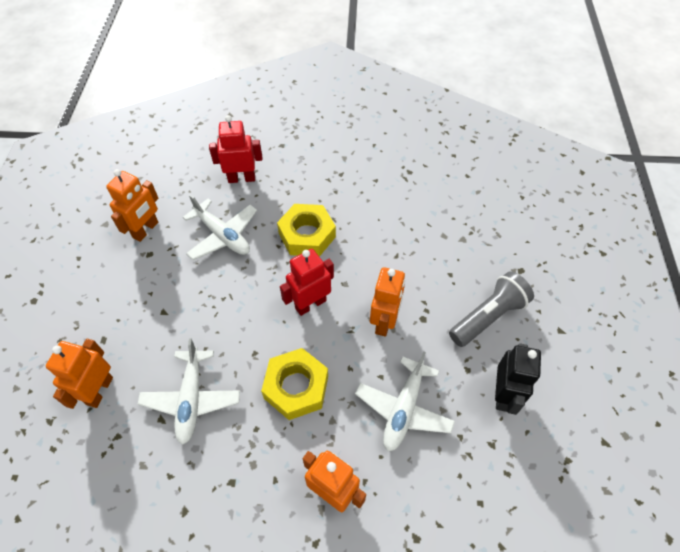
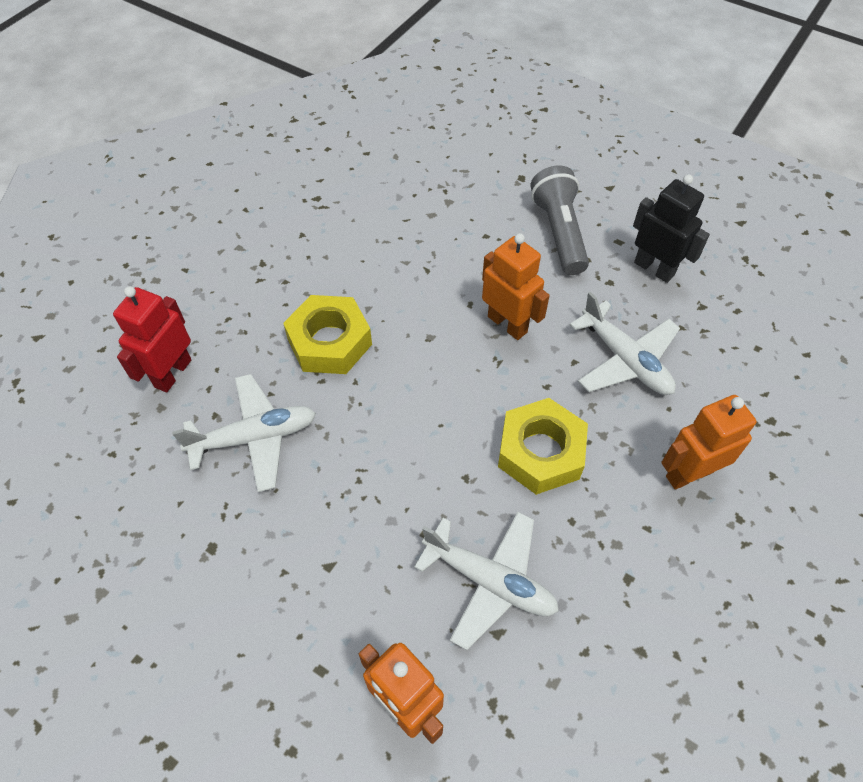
camera: 60 degrees left, 0 degrees up
(146, 230) = (163, 535): orange robot -> none
(310, 304) = (435, 385): red robot -> none

